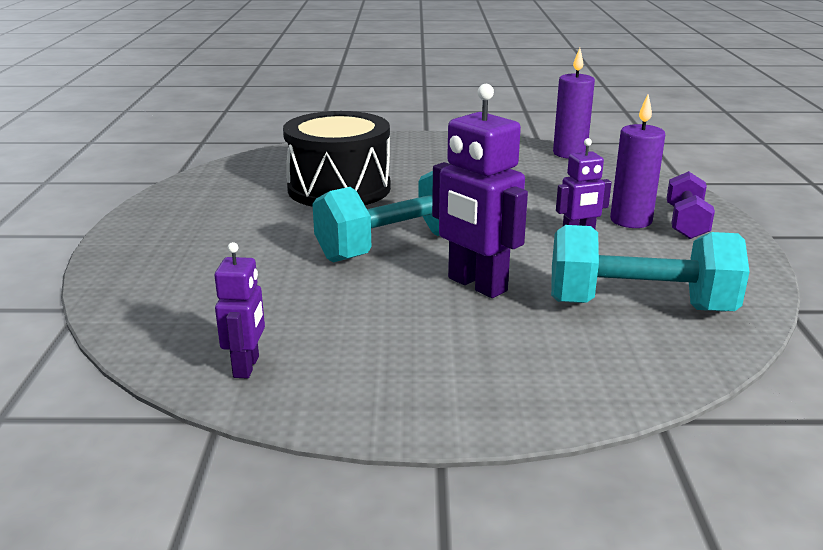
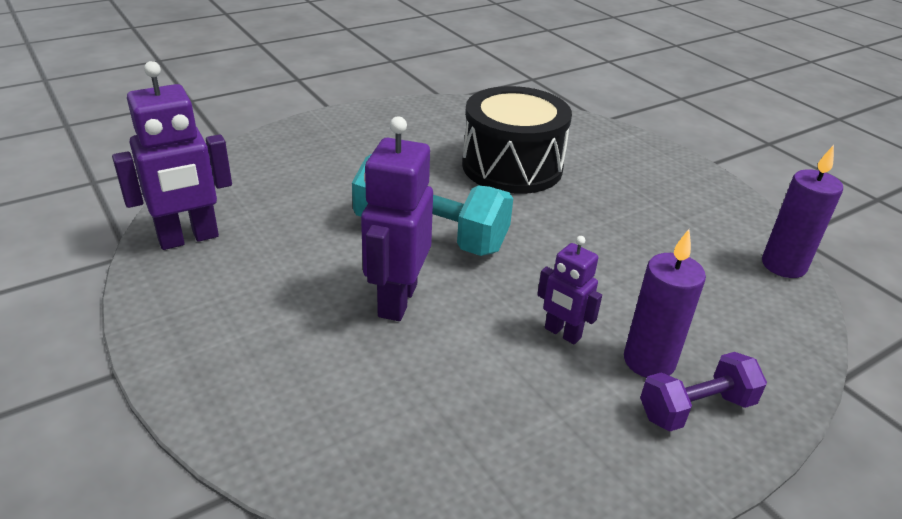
camera: 55 degrees right, 10 degrees up
(247, 367) = (189, 238): purple robot -> purple robot, size x1.75
(639, 306) = (441, 419): turquoise dumbbell -> none

